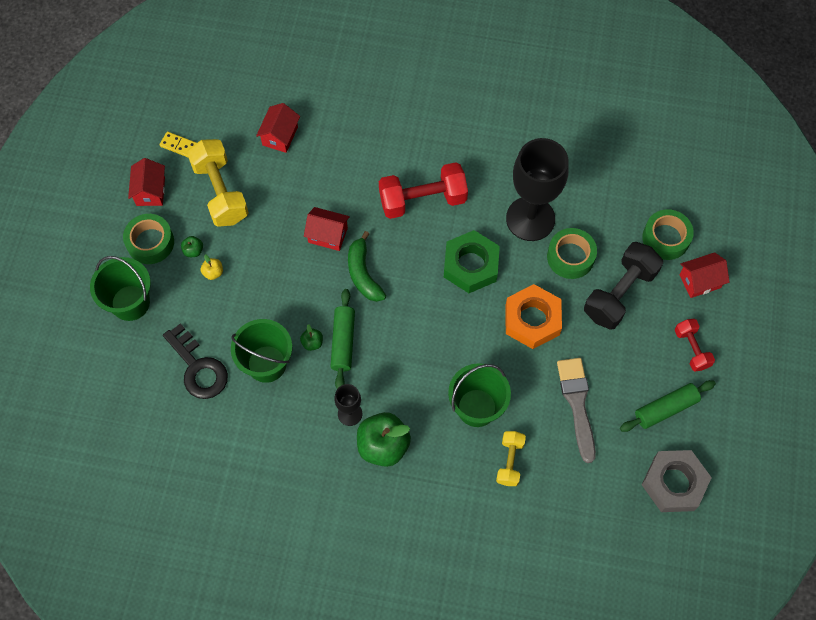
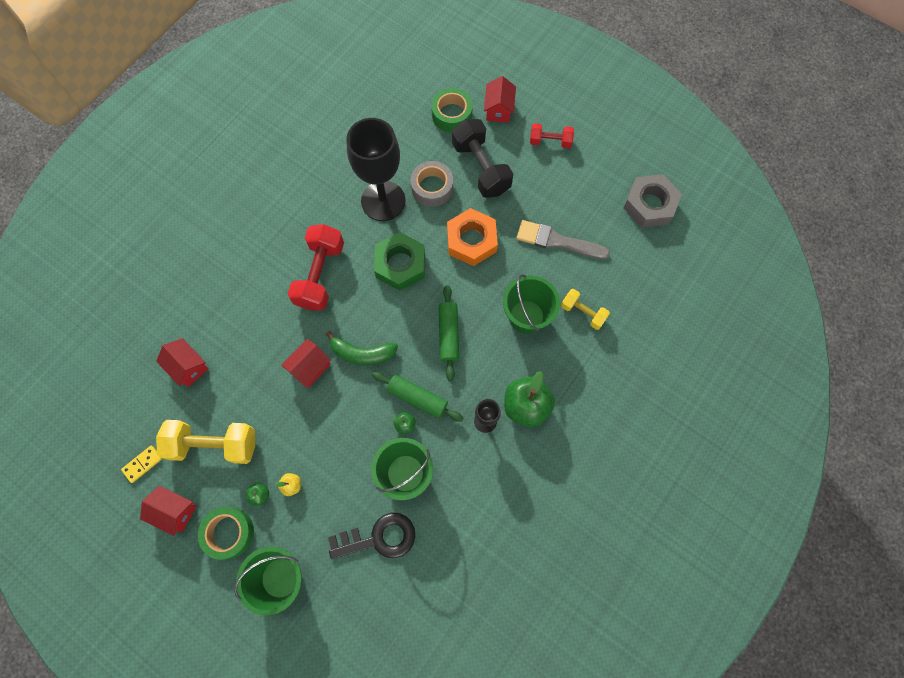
camera: 65 degrees left, 5 degrees up
(570, 257) = (432, 188): green tape -> grey tape
(665, 408) = (589, 182): green rolling pin -> green rolling pin (448, 335)

